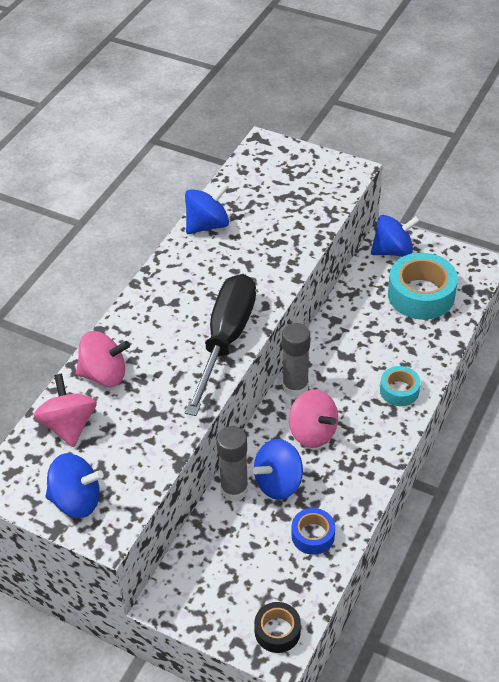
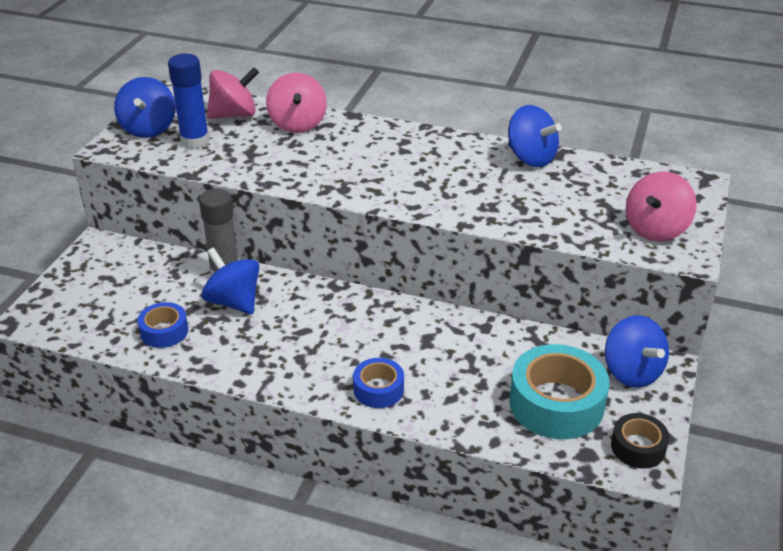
camera: 80 degrees right, 10 degrees down
(115, 458) = (195, 141): none -> blue glue stick
(226, 339) = (355, 185): black screwdriver -> none
(277, 631) = (52, 316): black tape -> black tape (638, 447)
(295, 386) = (370, 303): grey glue stick -> none
(312, 432) = (304, 321): pink spinning top -> pink spinning top (656, 229)
(399, 391) = (378, 389): turquoise tape -> blue tape

